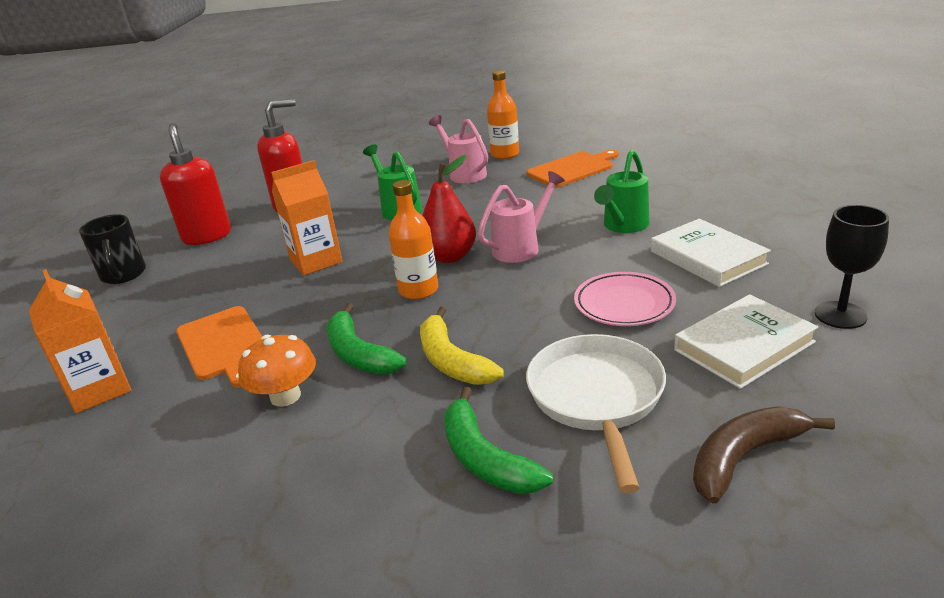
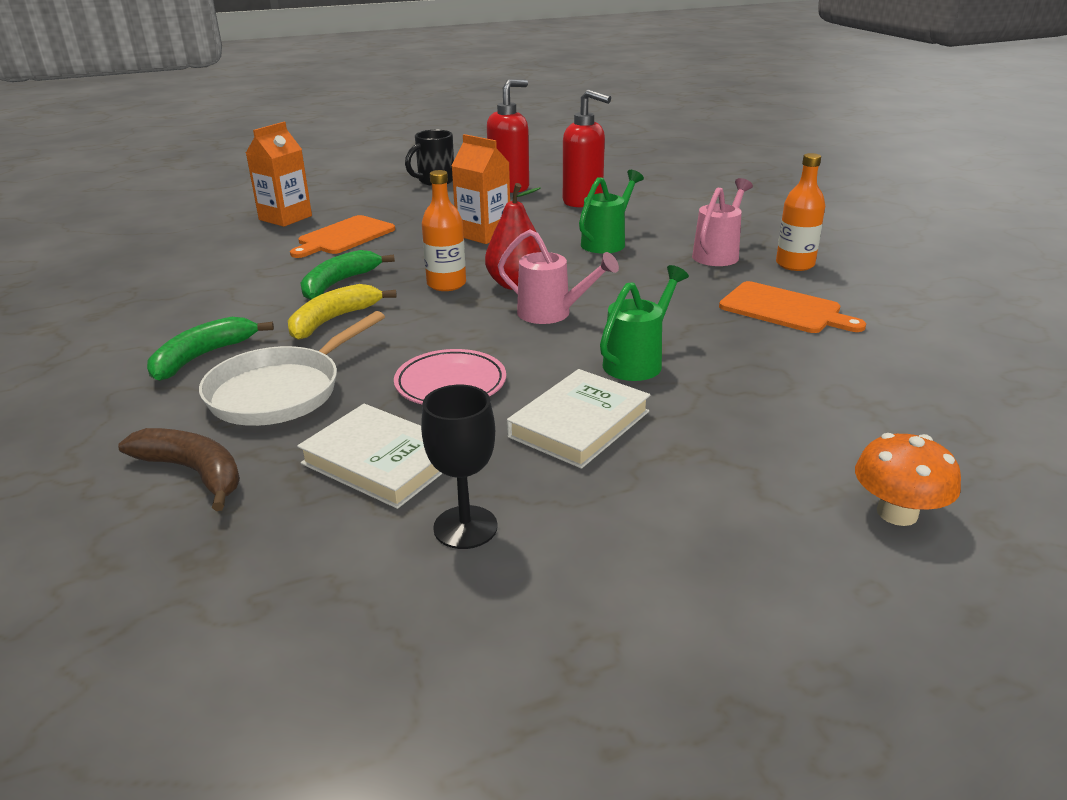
camera: 65 degrees right, 0 degrees up
(285, 396) = (280, 272): orange mushroom -> orange mushroom (897, 513)
(597, 398) = (281, 391): white pan -> white pan turned 150 degrees clockwise
(623, 226) = (637, 362): green watering can -> green watering can turned 120 degrees clockwise

